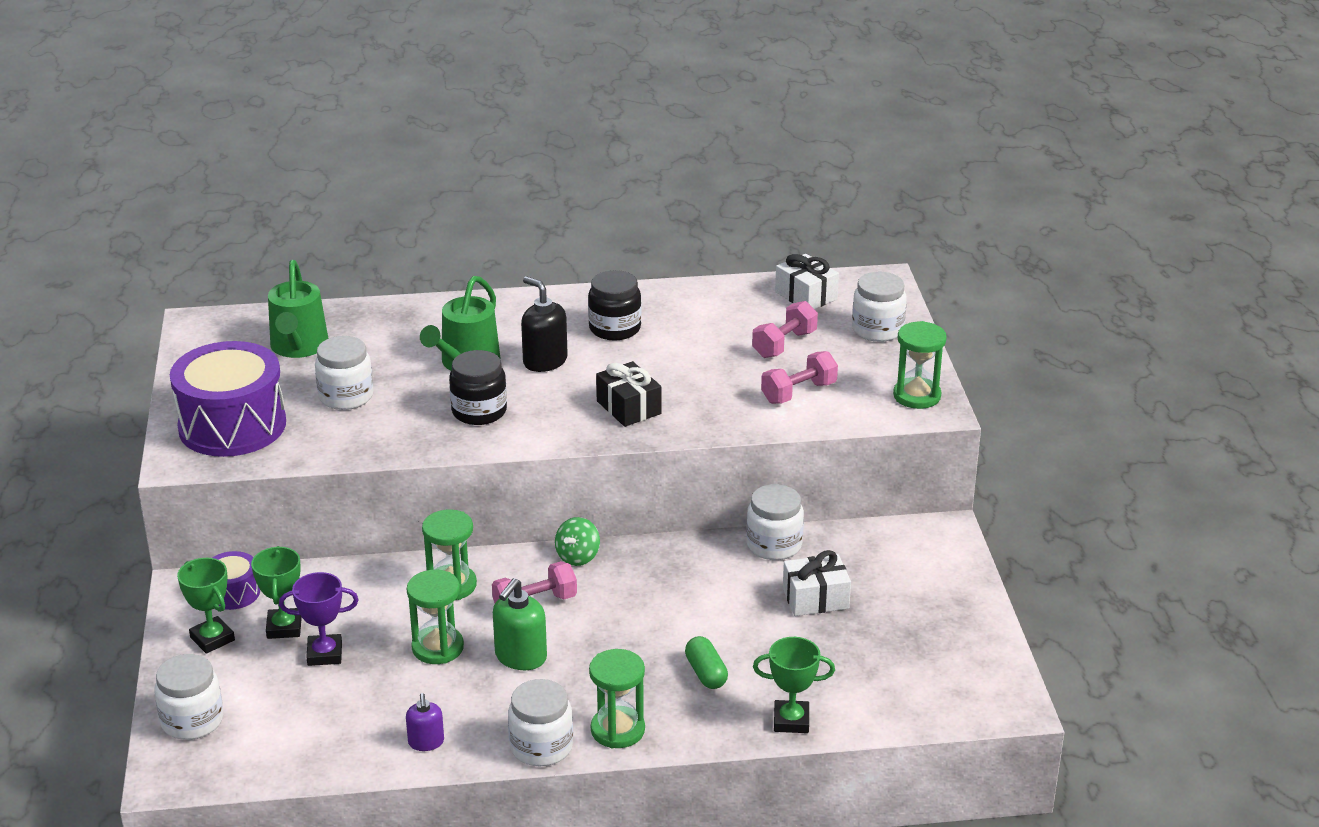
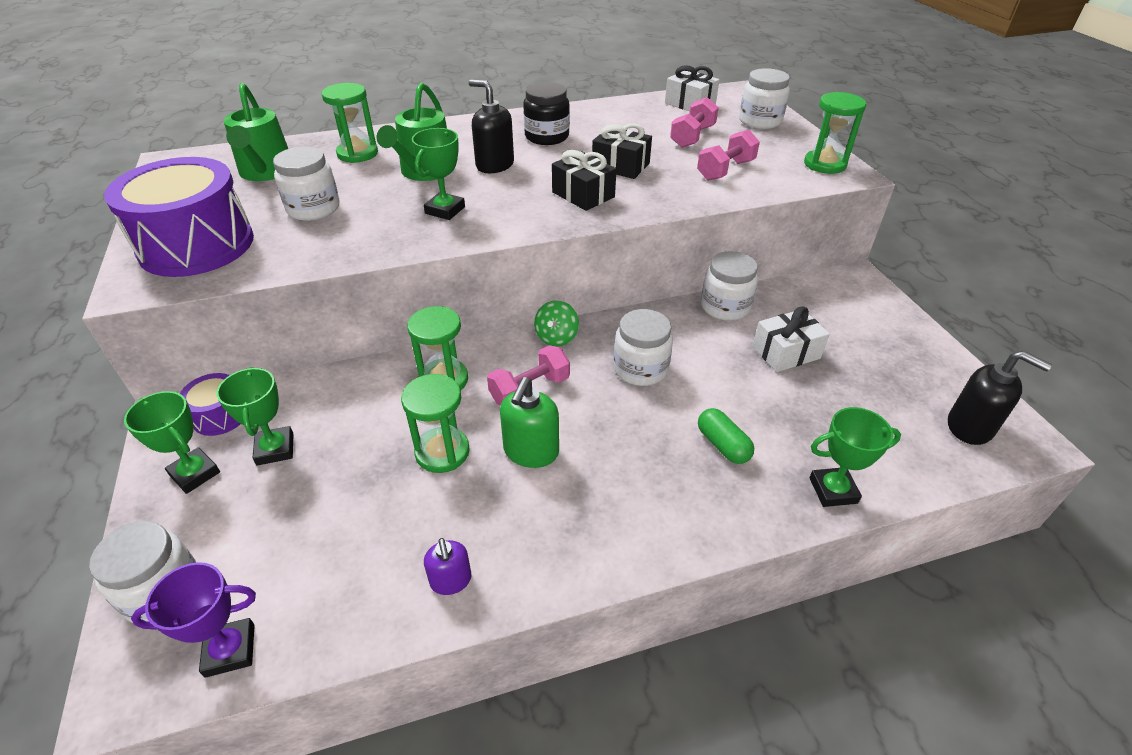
camera: 10 degrees left, 10 degrees up
(324, 654) = (321, 476): purple trophy -> purple trophy (230, 650)
(479, 411) = (445, 210): black jar -> green trophy
(541, 747) = (584, 566): white jar -> white jar (640, 369)
(617, 730) = (660, 529): green hourglass -> green hourglass (357, 153)
(683, 376) = (620, 166): none -> black gift
(962, 687) = (970, 427): none -> black soap dispenser

